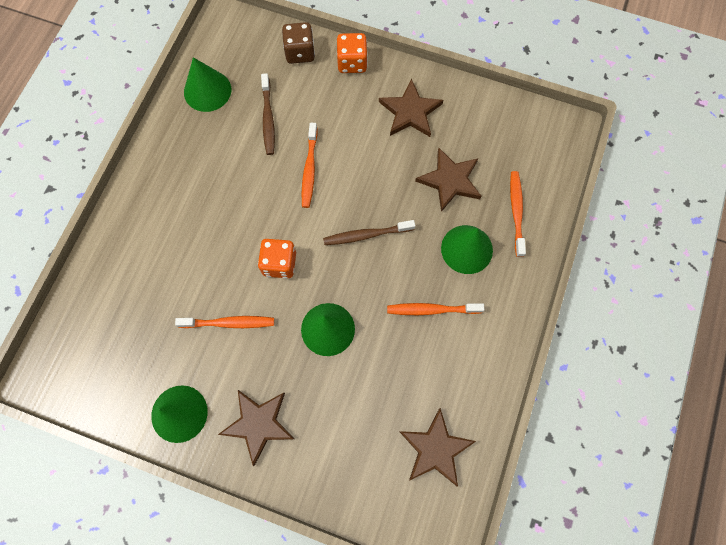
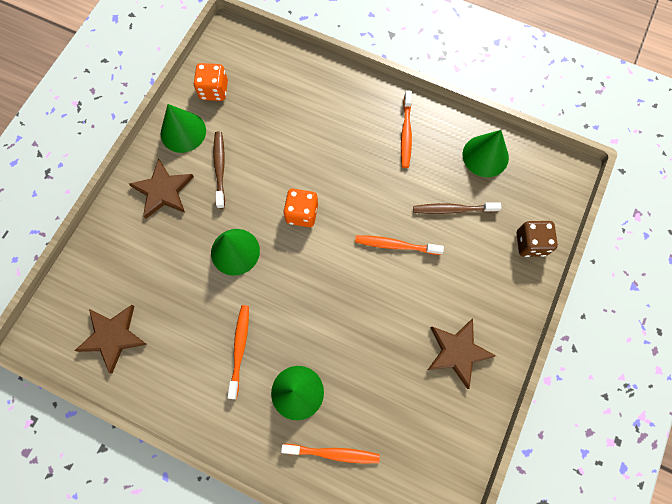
camera: 95 degrees right, 0 degrees up
(229, 323) = (253, 170): orange toothbrush -> orange toothbrush (406, 133)
(352, 63) = (519, 296): orange dice -> orange dice (214, 90)
(366, 235) = (322, 294): brown toothbrush -> brown toothbrush (220, 168)
(450, 180) = (374, 385): brown star -> none

